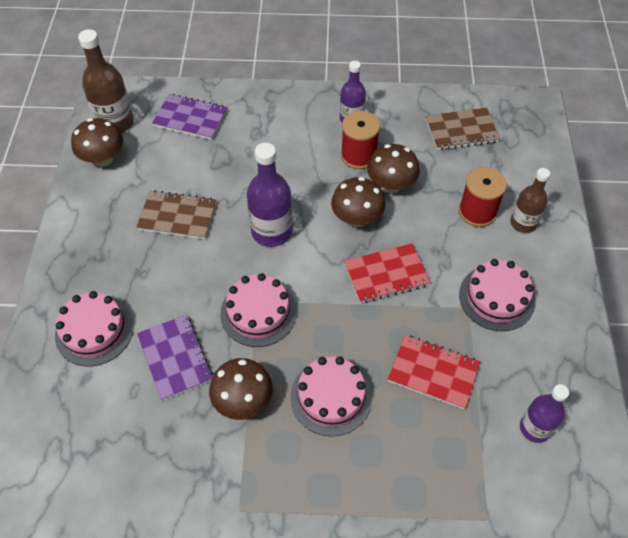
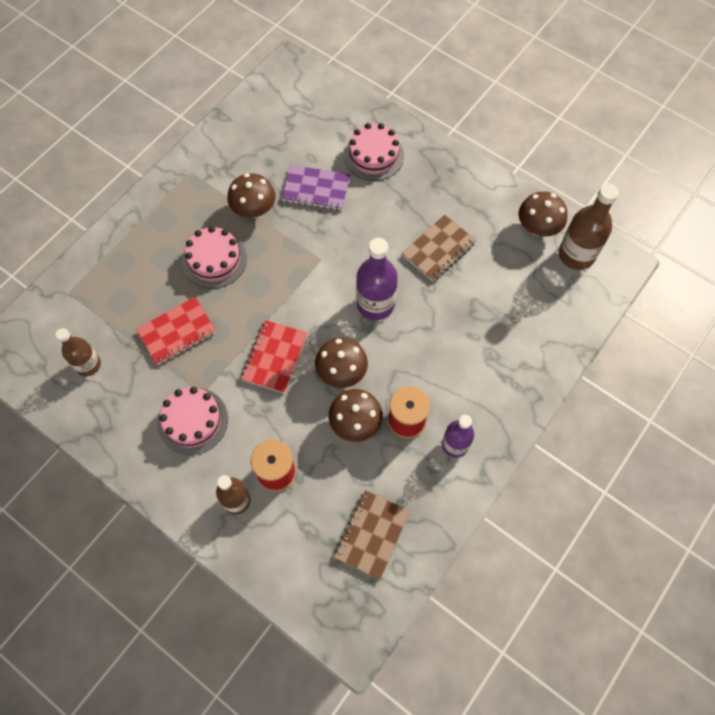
camera: 125 degrees right, 10 degrees up
(190, 118) = (544, 313): purple notebook -> none
(258, 312) = (311, 254): pink cake -> none
(535, 428) = (88, 365): purple bottle -> brown bottle

